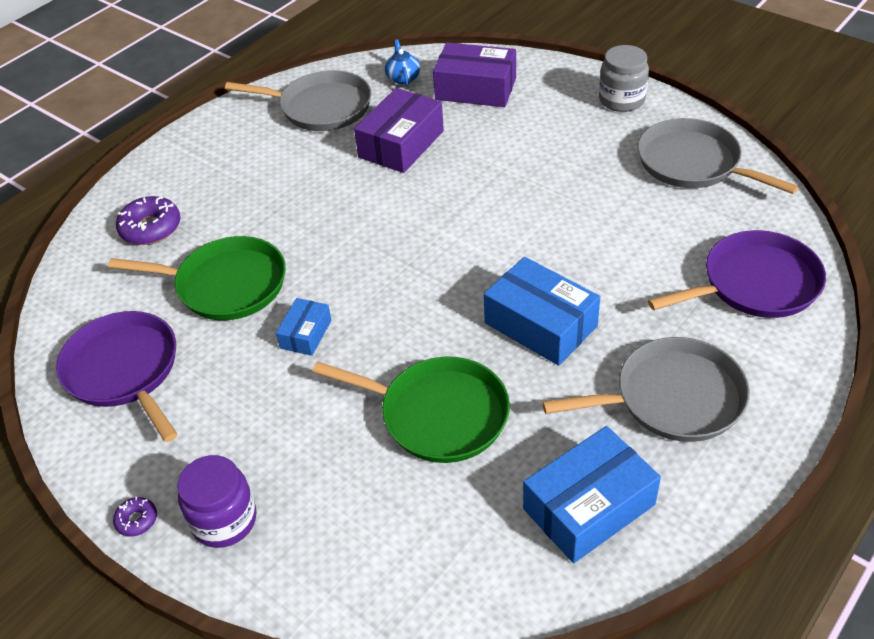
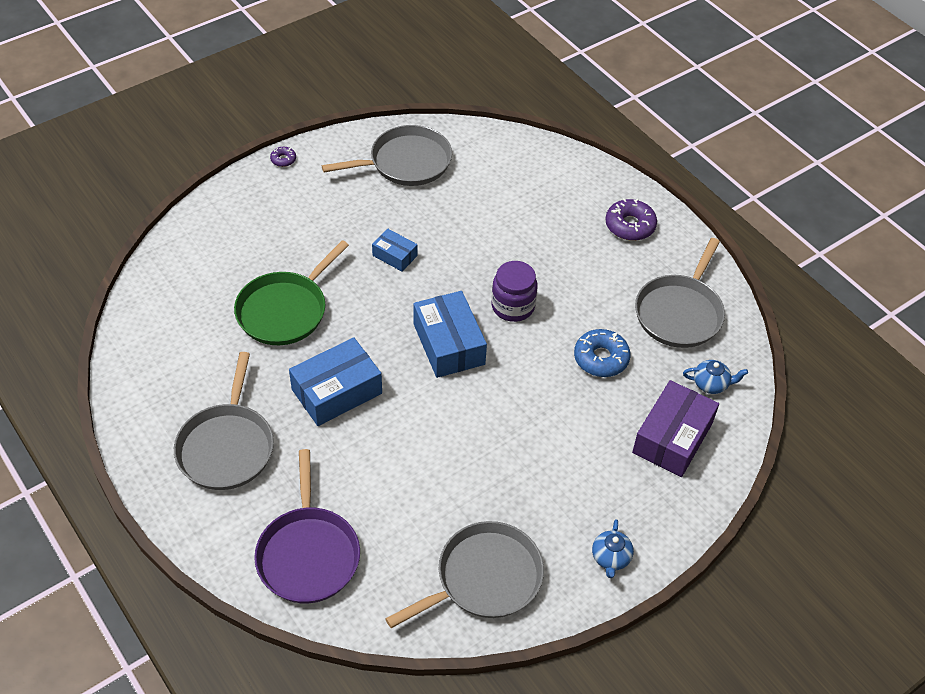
camera: 100 degrees right, 5 degrees up
(125, 371) = (406, 162): purple pan -> grey pan
(151, 228) = (550, 186): purple donut -> purple donut (630, 225)
(224, 520) = (261, 196): purple jar -> purple jar (513, 306)
(226, 285) = (466, 220): green pan -> none
(401, 144) = (601, 358): purple box -> blue donut
(589, 507) = (170, 367): blue box -> blue box (448, 344)
(621, 100) = (611, 558): grey jar -> blue teapot

